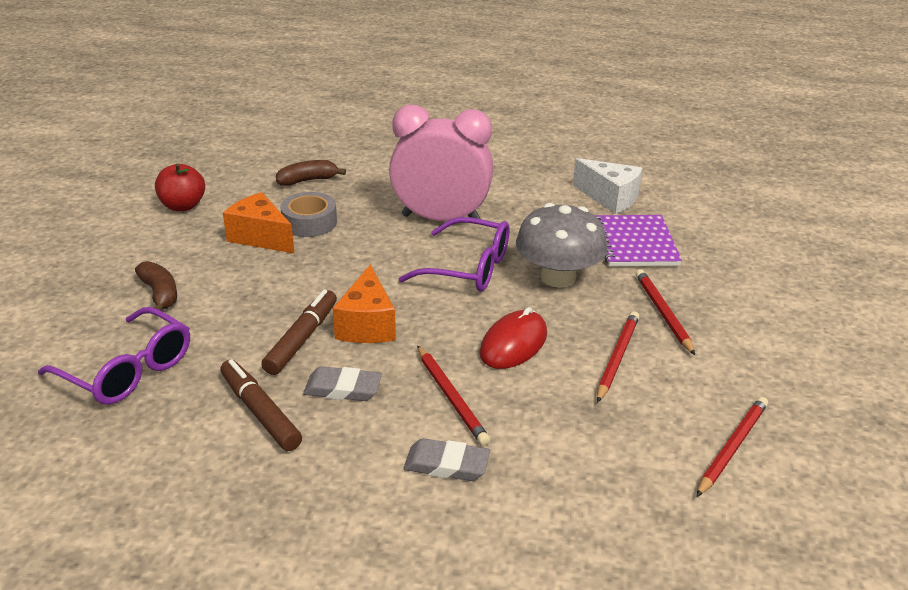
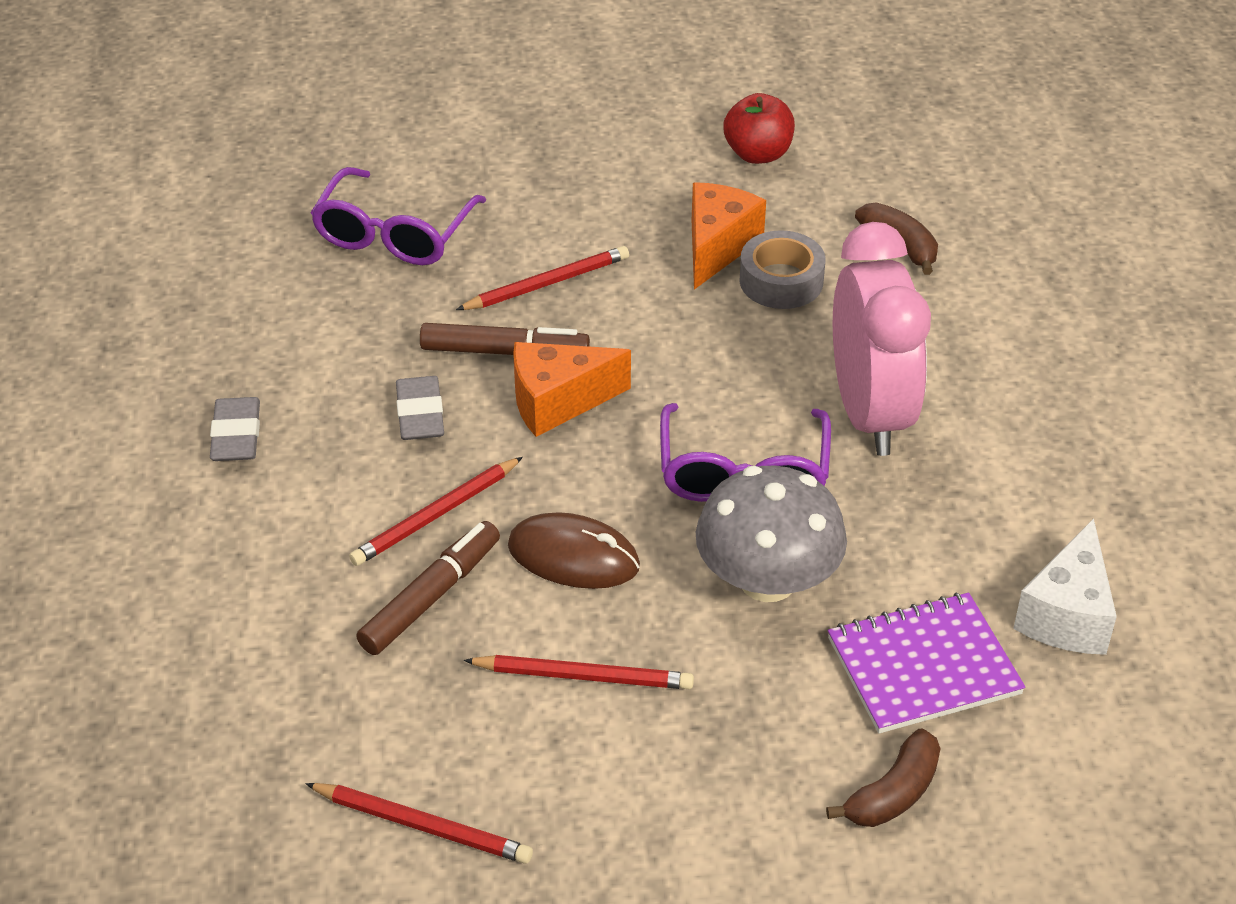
camera: 75 degrees right, 10 degrees up
(160, 294) = (547, 206): brown banana -> brown banana (893, 793)
(260, 412) = (356, 358): brown marker -> brown marker (431, 597)
(446, 464) = (311, 536): grey eraser -> grey eraser (236, 435)
(513, 343) = (573, 556): red mouse -> brown mouse
(663, 313) = (723, 722): red pencil -> red pencil (546, 284)

